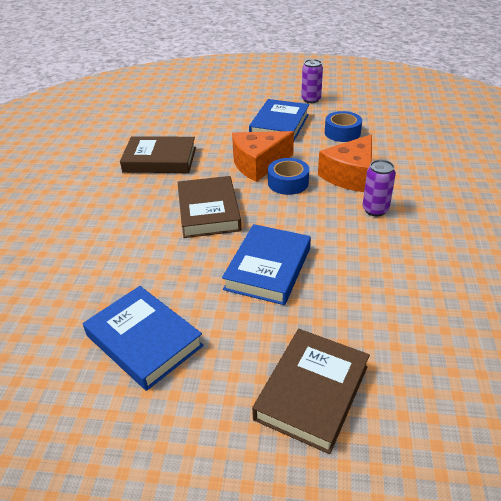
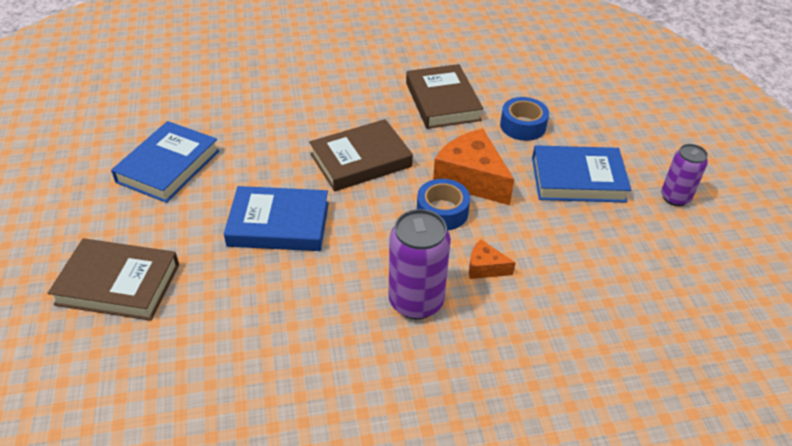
camera: 70 degrees right, 5 degrees up
(342, 133) = (596, 245): blue tape -> blue tape (523, 126)
(350, 176) = (485, 267): orange cheese -> orange cheese, size x0.50
(375, 210) = (416, 301): purple can -> purple can, size x1.57

